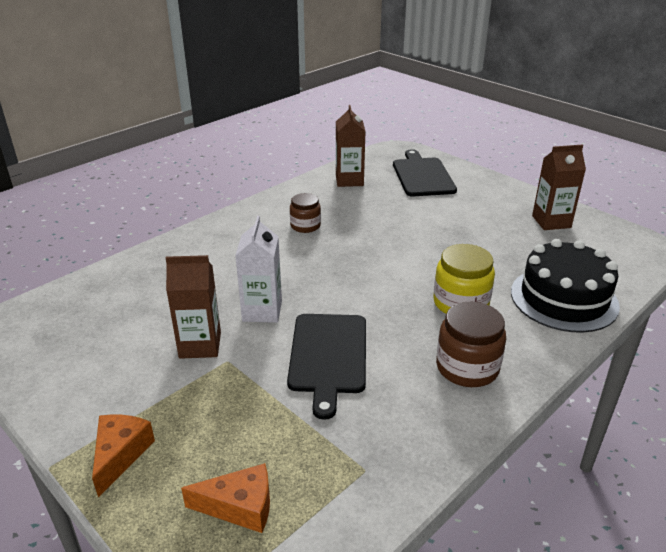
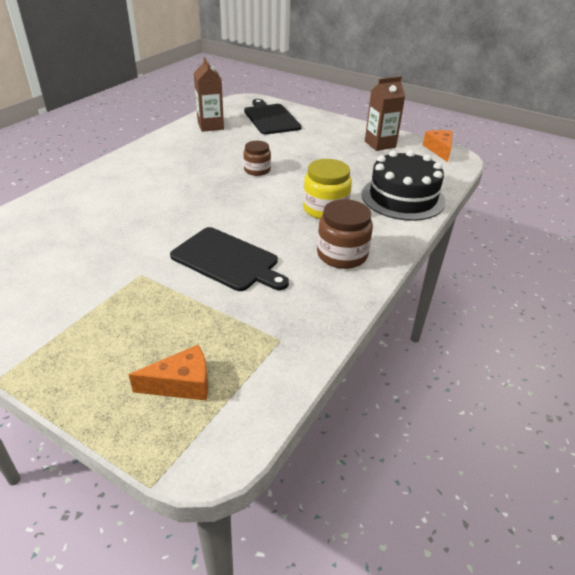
camera: 15 degrees left, 5 degrees up
(120, 455) = (61, 361): orange cheese -> orange cheese (439, 150)
(200, 345) = (112, 265): brown carton -> none
(262, 311) = (161, 232): white carton -> none
(305, 226) = (181, 163): brown jar -> brown jar (257, 170)
(328, 356) = (227, 260): black cutting board -> black cutting board turned 45 degrees counterclockwise

